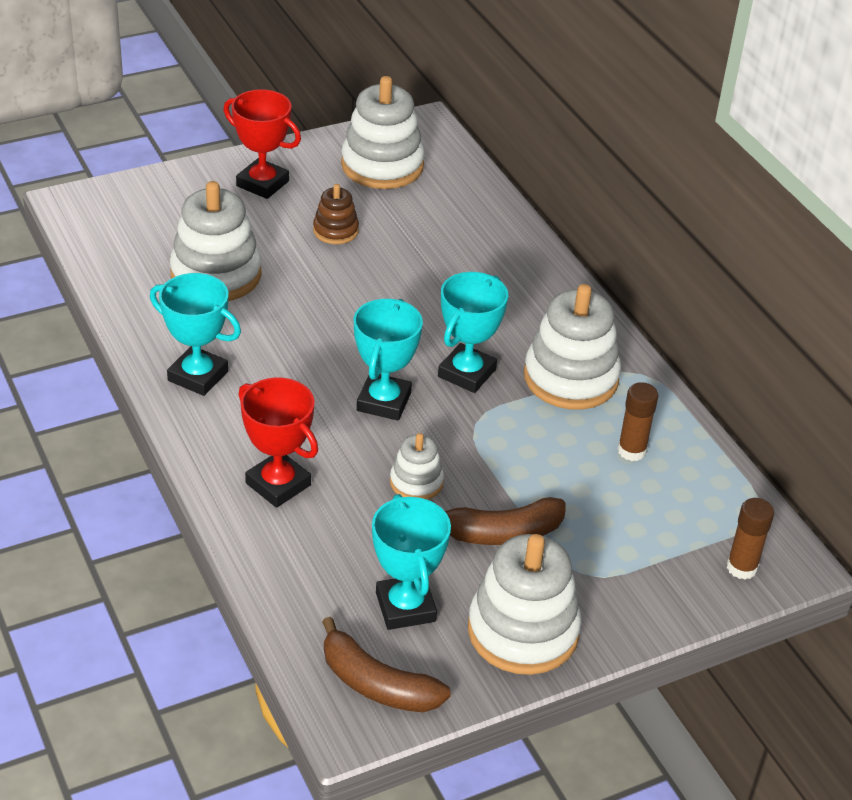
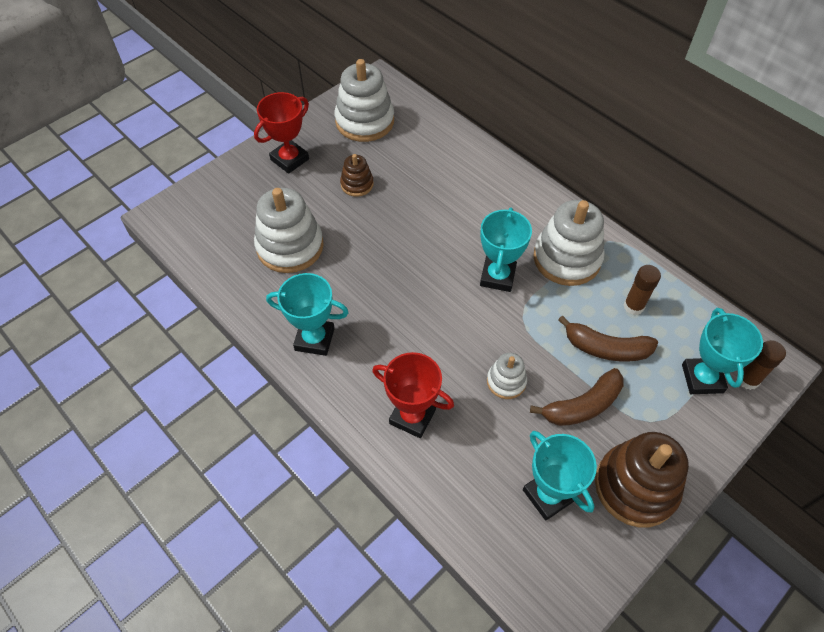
camera: 15 degrees left, 15 degrees up
(262, 183) = (289, 159): red trophy -> red trophy turned 60 degrees counterclockwise
(377, 684) = (560, 573): brown banana -> brown banana (605, 348)
(384, 402) = (453, 319): turquoise trophy -> turquoise trophy (702, 378)
(523, 631) = (635, 487): white stacking toy -> brown stacking toy

